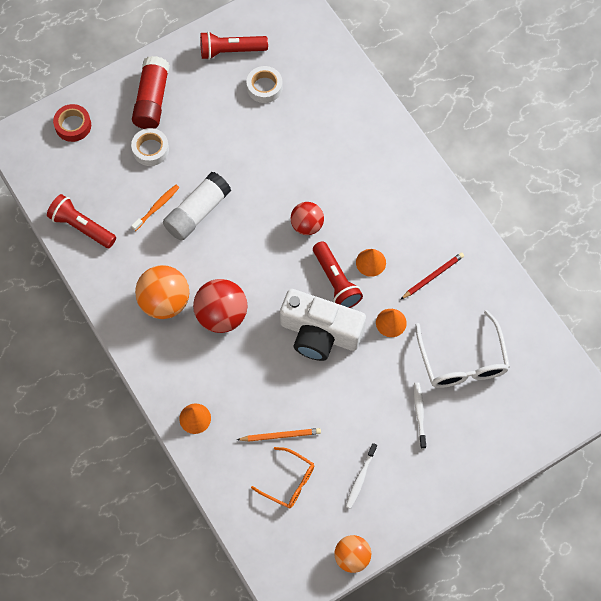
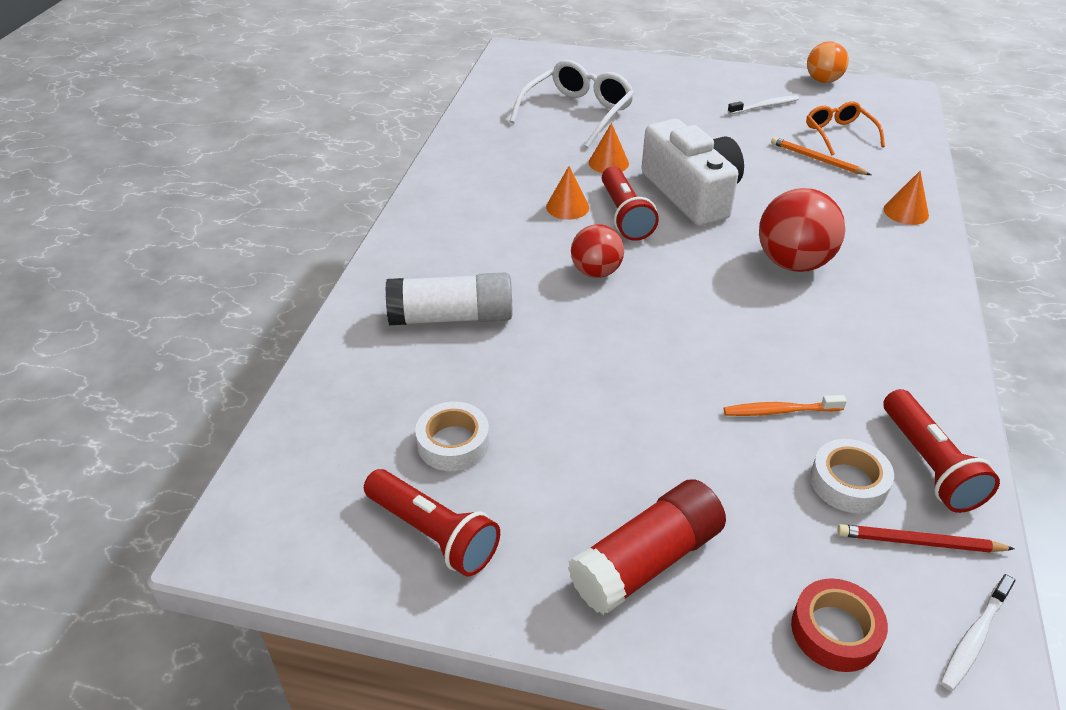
camera: 135 degrees left, 25 degrees down
(150, 149) = (720, 489): white tape -> white tape (848, 482)
(164, 302) = (859, 313): orange ball -> none
(197, 212) = (724, 368): white glue stick -> white glue stick (451, 317)
(336, 281) = (624, 215): red flashlight -> red flashlight turned 150 degrees clockwise
(419, 414) = (661, 109): white toothbrush -> white toothbrush (974, 638)
(433, 276) = (521, 166): red pencil -> red pencil (919, 542)

